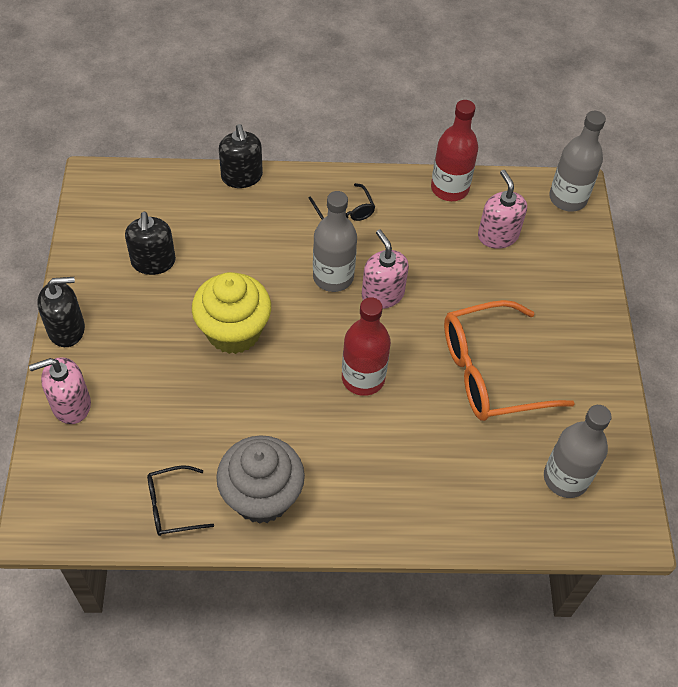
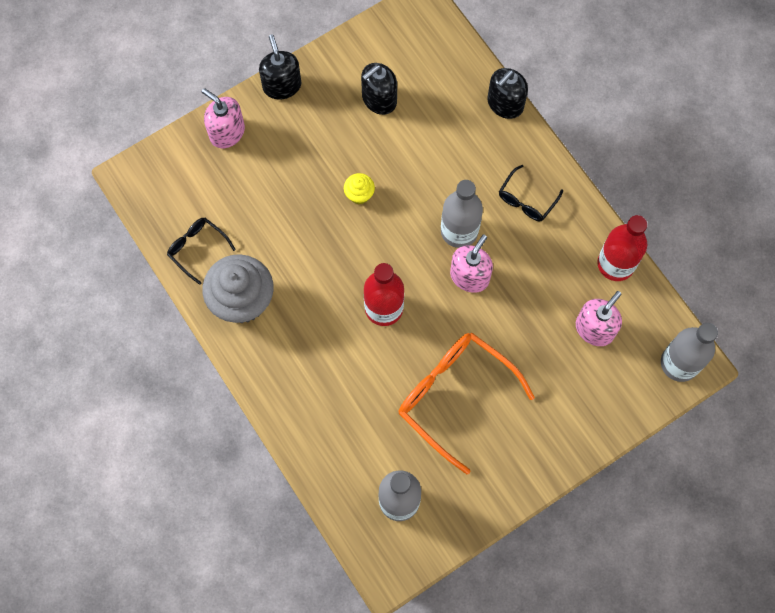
camera: 60 degrees right, 15 degrees up
(66, 329) = (282, 85): black soap dispenser -> black soap dispenser turned 150 degrees counterclockwise
(233, 331) = (359, 194): yellow cupcake -> yellow cupcake, size x0.46

